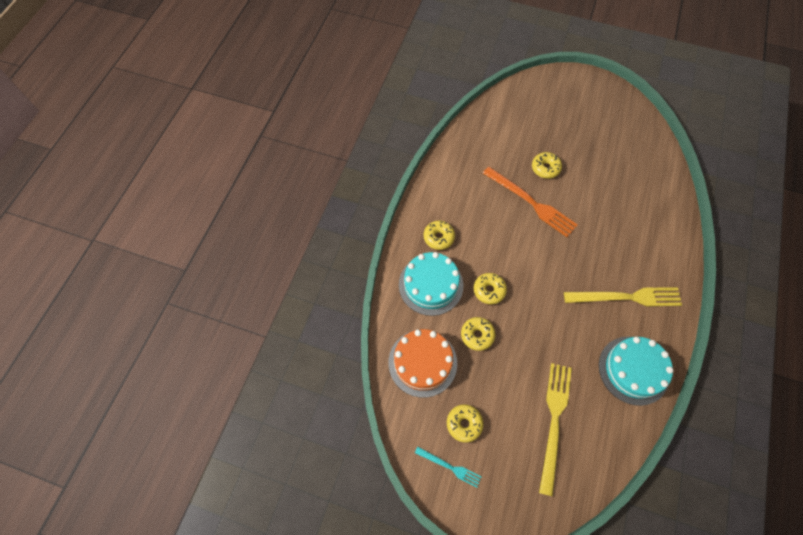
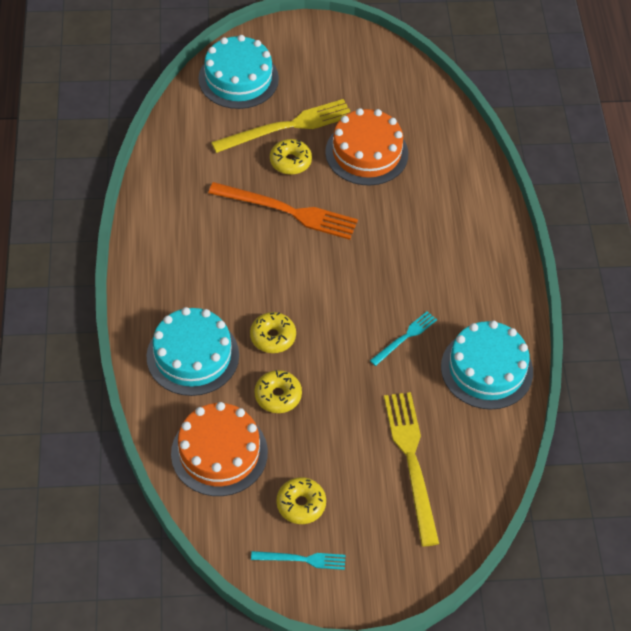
camera: 25 degrees left, 10 degrees down
(438, 237) = (180, 293): yellow donut -> none
(531, 100) = (238, 78): none -> turquoise cake
(581, 323) = (405, 337): none -> turquoise fork
(600, 178) = (366, 153): none -> orange cake
(627, 297) = (450, 287): yellow fork -> yellow fork (288, 126)

